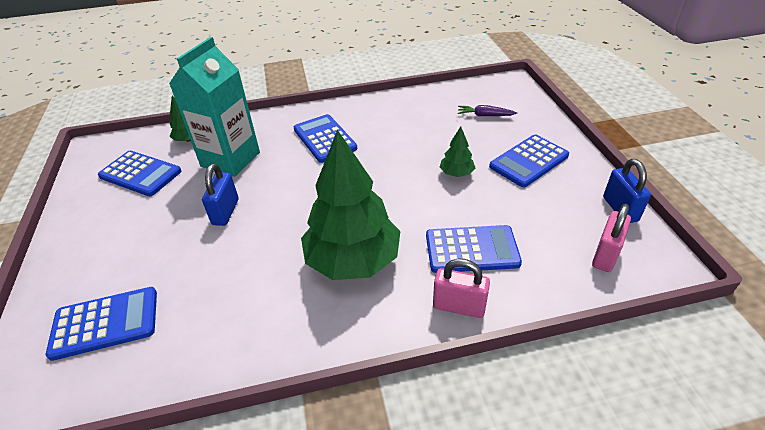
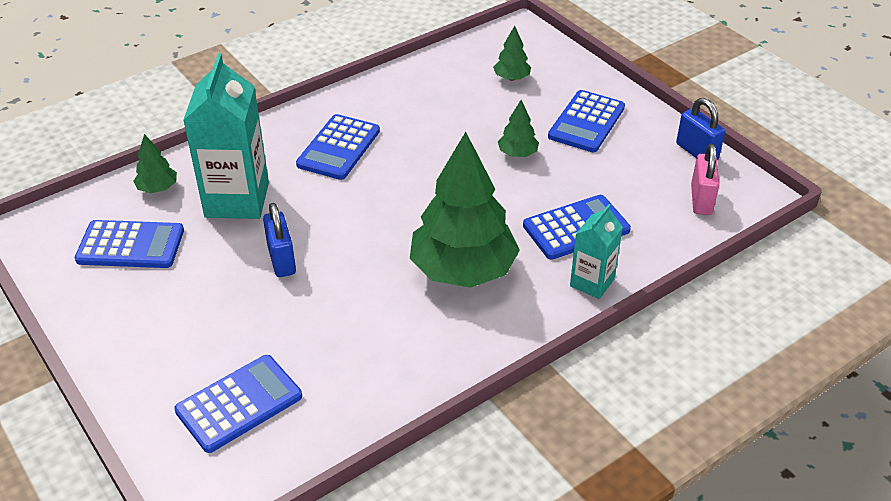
camera: 25 degrees left, 0 degrees up
(324, 139) = (338, 148): blue calculator -> blue calculator turned 105 degrees counterclockwise
(459, 306) = (592, 282): pink padlock -> turquoise carton
(485, 115) = (511, 78): purple carrot -> green tree

